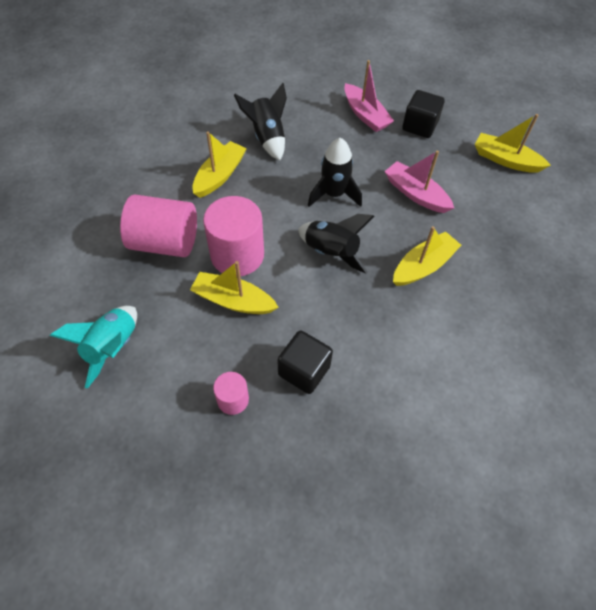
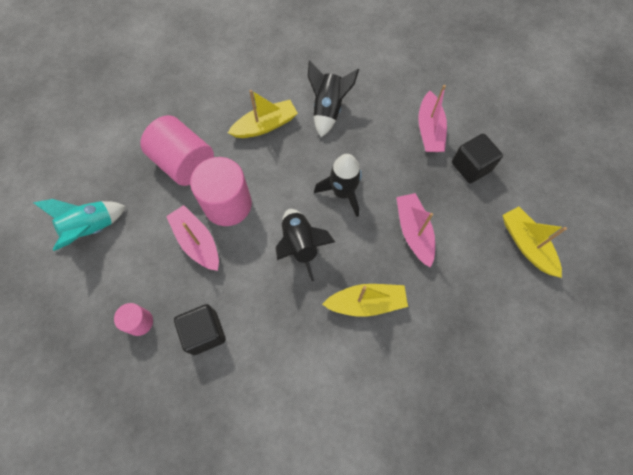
camera: 35 degrees right, 10 degrees up
(233, 300) = (197, 242): yellow boat -> pink boat

